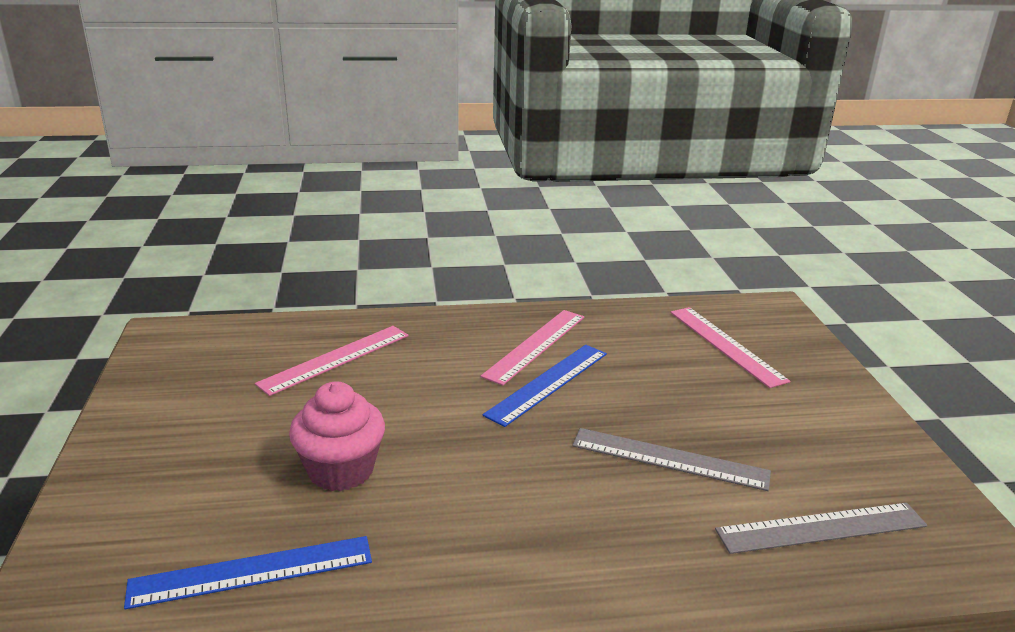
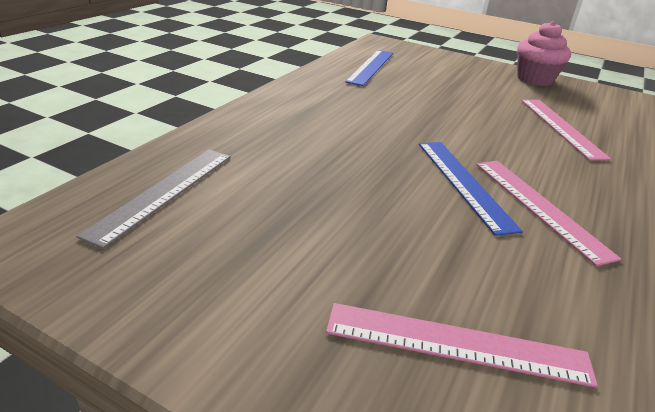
camera: 125 degrees right, 5 degrees up
(341, 470) = (424, 95): pink cupcake -> pink cupcake (535, 79)
(669, 459) = (310, 180): grey ruler -> none

